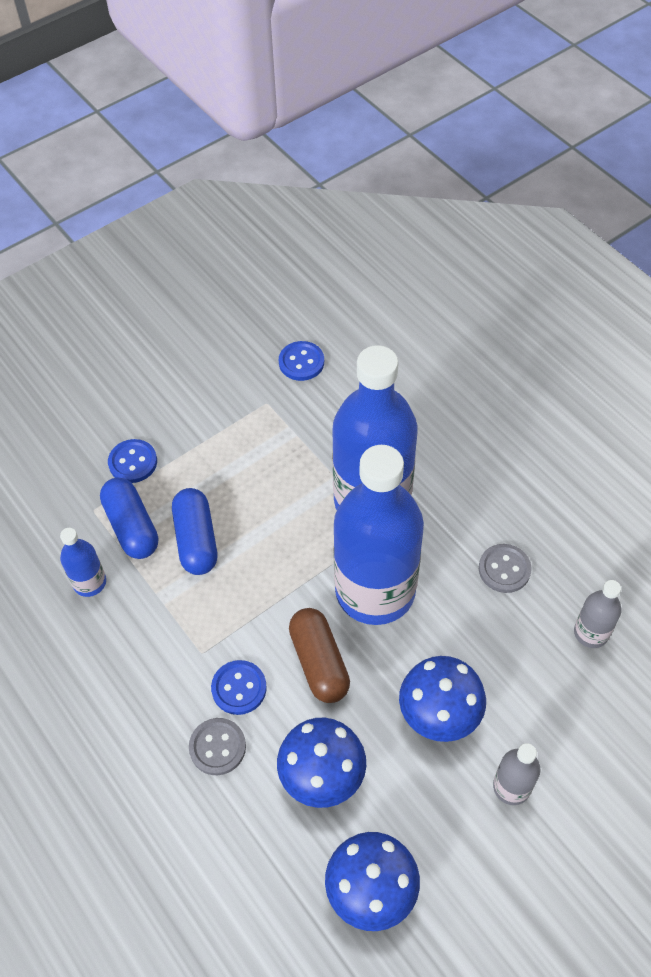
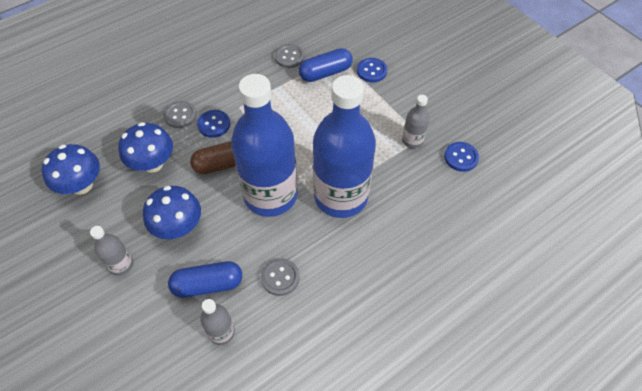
camera: 90 degrees right, 0 degrees up
(90, 582) = (289, 57): blue bottle -> grey button
(196, 540) = (315, 103): blue capsule -> blue capsule (208, 285)
(273, 415) = (412, 141): none -> grey bottle

